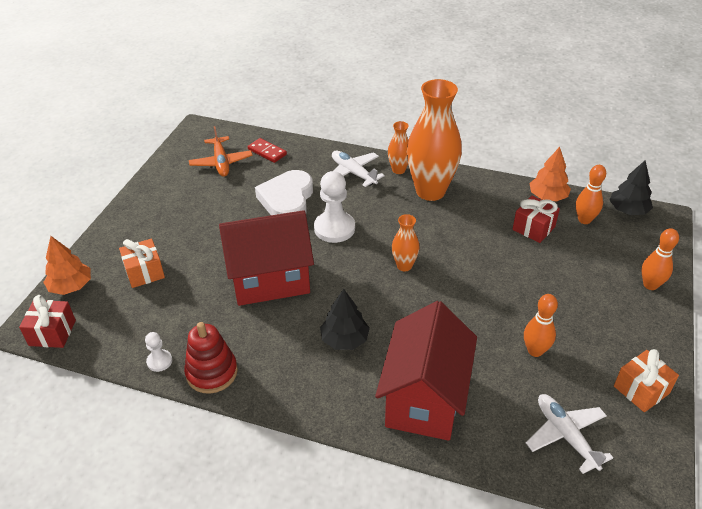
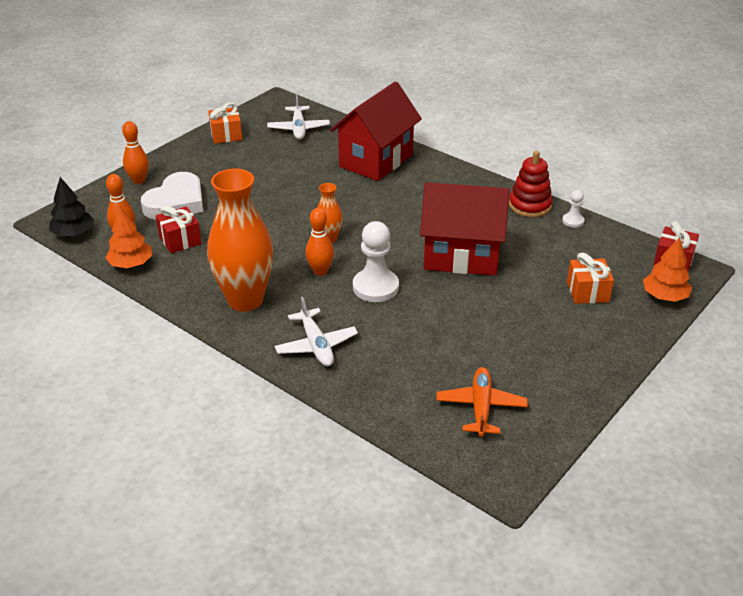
camera: 160 degrees left, 5 degrees down
(267, 152) = (412, 407): red domino -> none
(287, 200) = (413, 331): white heart -> white heart (176, 202)
(344, 339) = (414, 202): black tree -> none
(398, 170) = (259, 335): orange vase -> none
(535, 351) = (274, 166): orange bowling pin -> orange bowling pin (320, 271)

